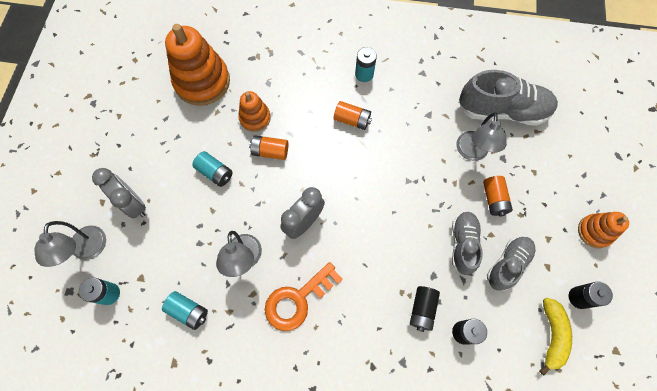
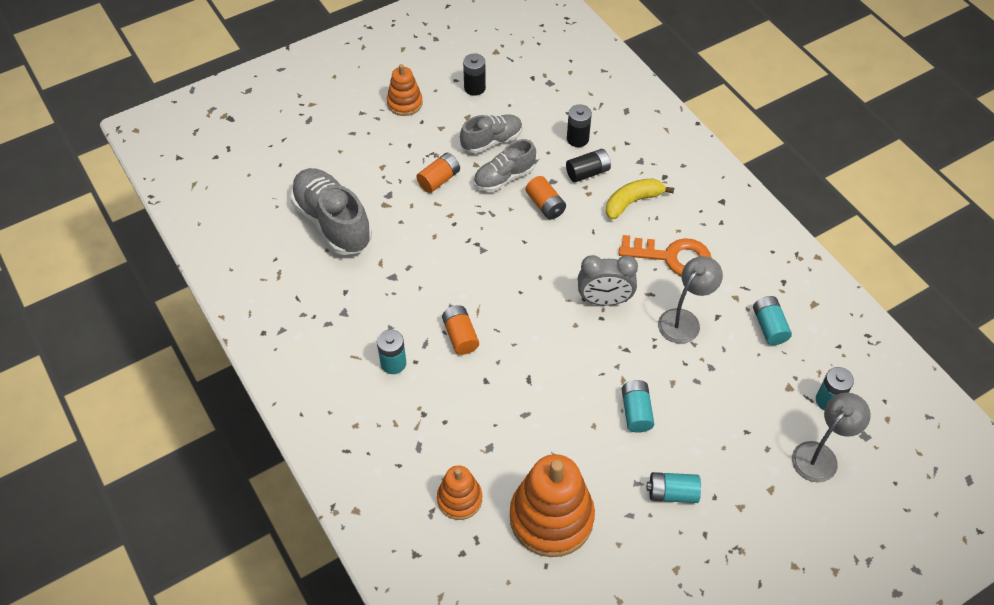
camera: 130 degrees left, 15 degrees down
(134, 203) = (740, 457): grey clock -> none
(154, 149) = (672, 493): none -> turquoise battery
(255, 118) = (543, 425): orange stacking toy -> orange stacking toy (459, 499)
(270, 151) = (565, 381): orange battery -> orange battery (545, 205)
(472, 153) = (405, 220): grey lamp -> none
(507, 264) = (492, 141): grey shoe -> grey shoe turned 150 degrees clockwise
(552, 335) = (522, 89): yellow banana -> yellow banana (632, 202)

